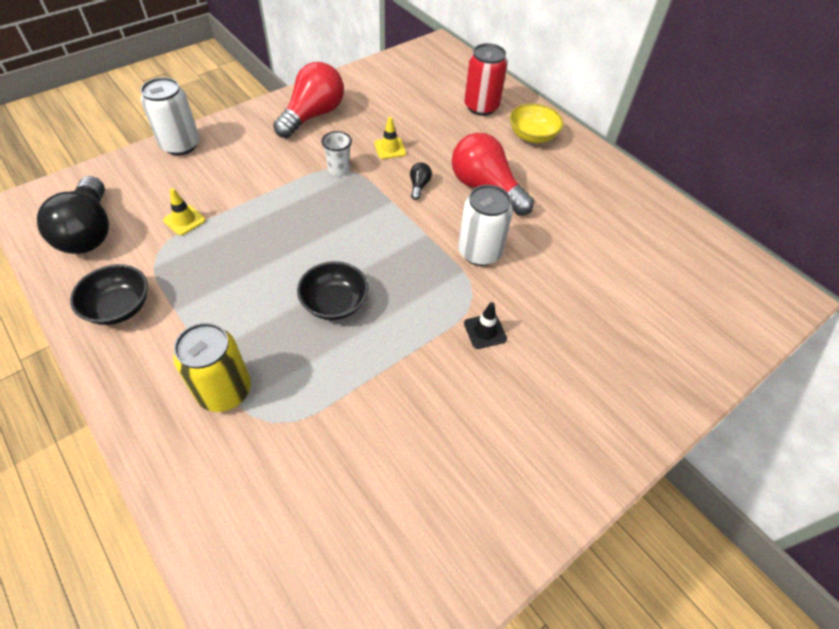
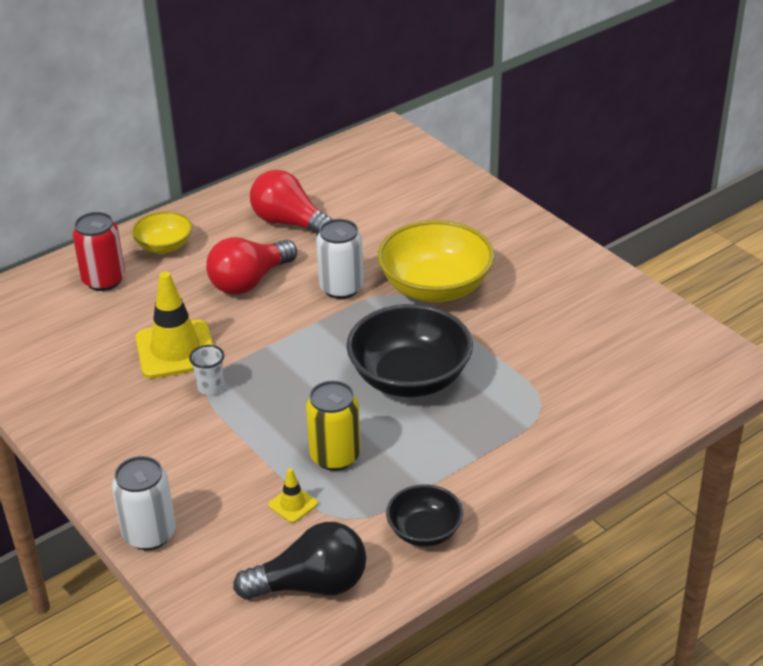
camera: 85 degrees left, 15 degrees down
(224, 391) = (515, 438): yellow can -> yellow can (335, 456)
(313, 115) = (101, 417): red light bulb -> red light bulb (290, 223)
(334, 303) = (410, 378): black bowl -> black bowl, size x1.83
(390, 148) = (175, 350): yellow traffic cone -> yellow traffic cone, size x2.20
(419, 186) = (243, 327): black light bulb -> none
(485, 331) = (435, 287): black traffic cone -> yellow bowl

